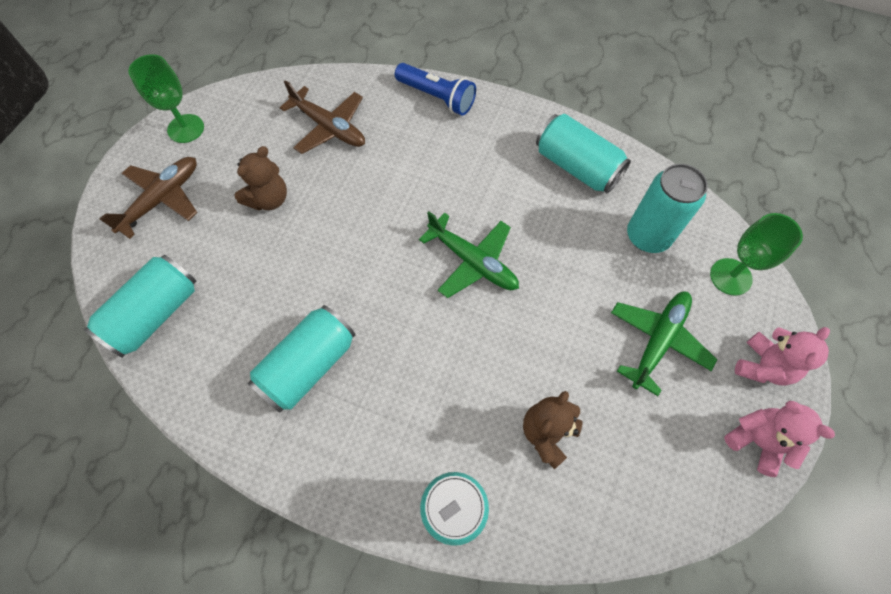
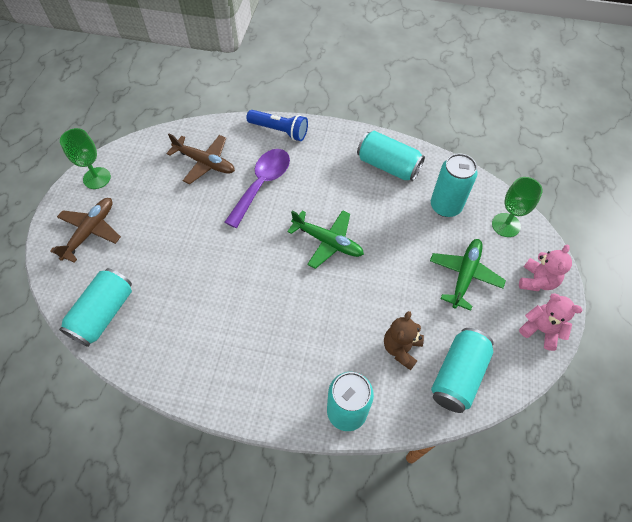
camera: 10 degrees left, 5 degrees down
(269, 199) = (171, 220): brown teddy bear -> none
(308, 366) = (225, 331): turquoise can -> turquoise can (458, 375)
(399, 168) = (262, 184): none -> purple spoon

